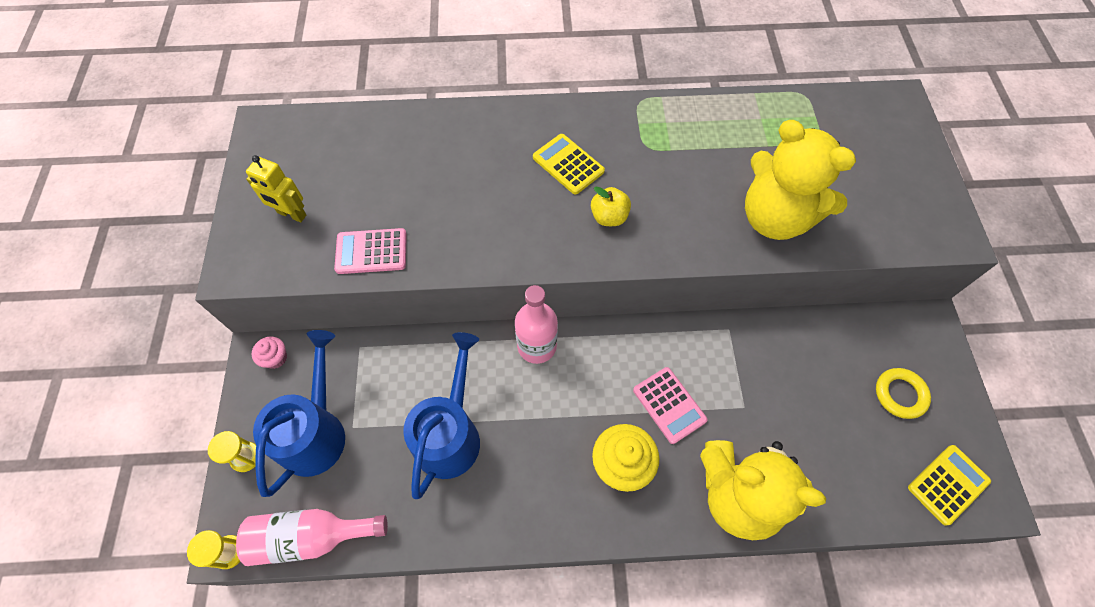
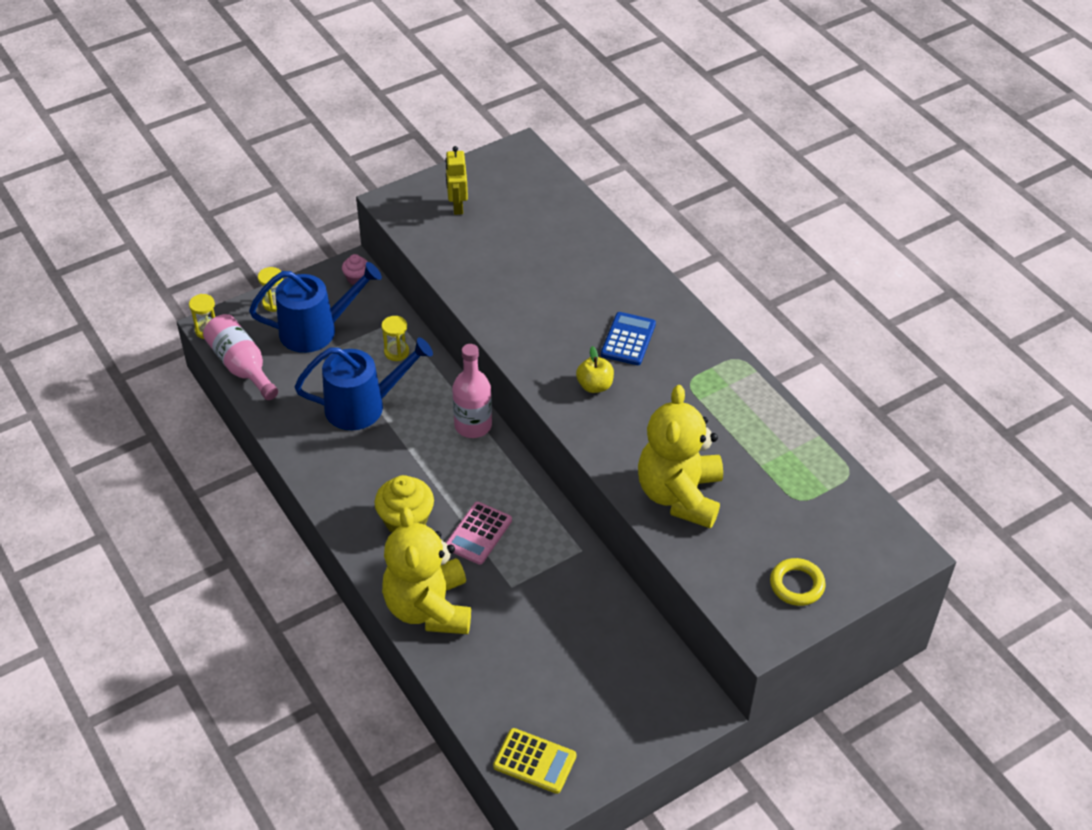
camera: 60 degrees right, 15 degrees down
(371, 252) = (458, 263): pink calculator -> none
(400, 368) = (396, 352): none -> yellow hourglass
(568, 164) = (628, 339): yellow calculator -> blue calculator
(900, 394) = (603, 701): yellow ring -> yellow ring (796, 585)

